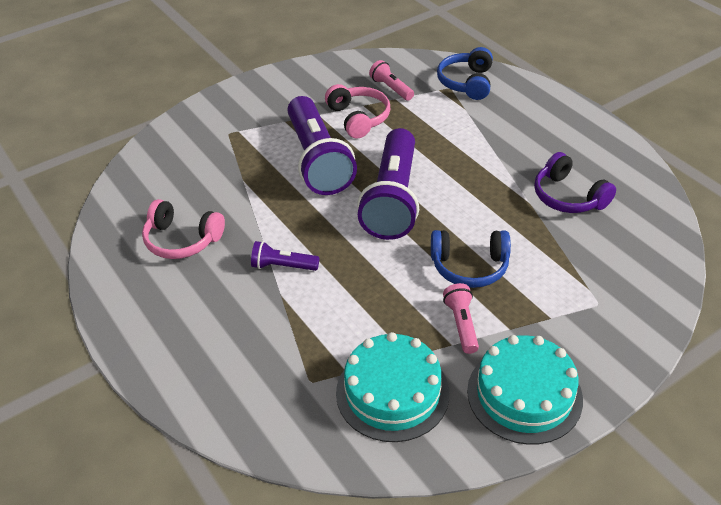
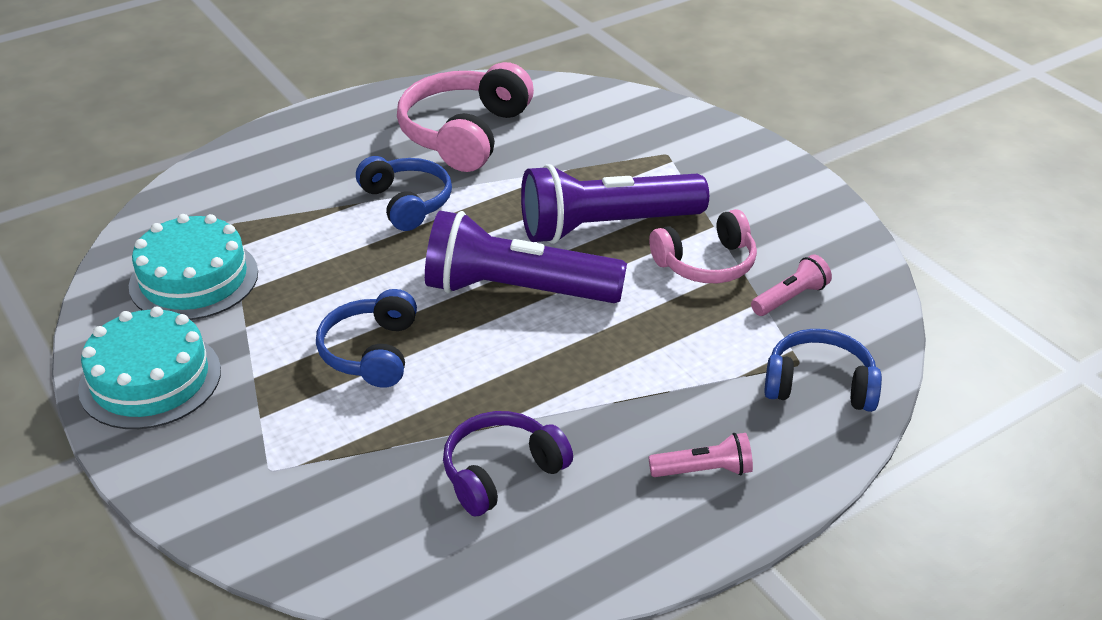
camera: 90 degrees right, 5 degrees down
(182, 240) = (465, 134): pink headphones -> pink headphones, size x1.55
(283, 266) = (406, 203): purple flashlight -> blue headphones
(461, 324) = (274, 337): pink flashlight -> pink flashlight (704, 470)

